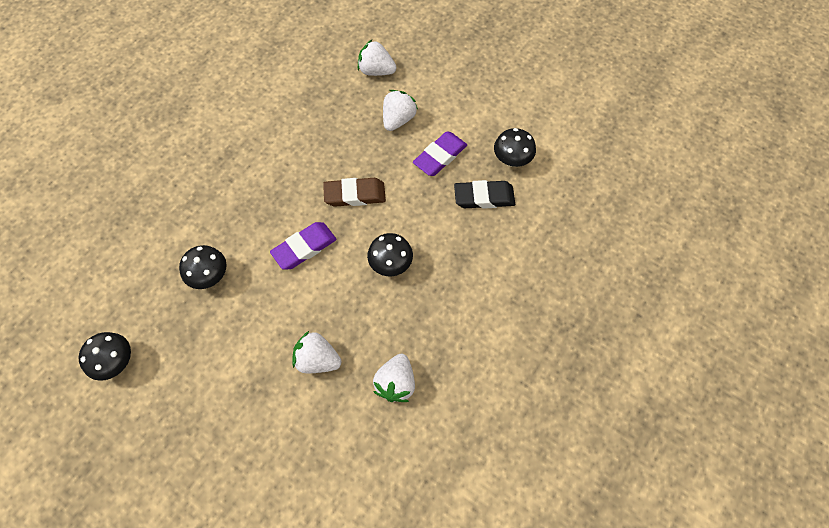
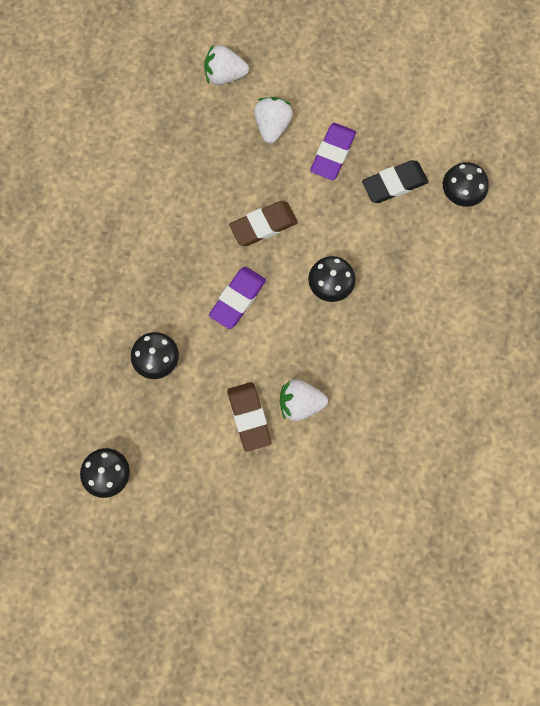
camera: 20 degrees left, 10 degrees up
(265, 355) = (249, 417): none -> brown eraser
(396, 383) = (383, 399): white strawberry -> none
(511, 160) = (407, 133): black mushroom -> black mushroom (461, 194)

